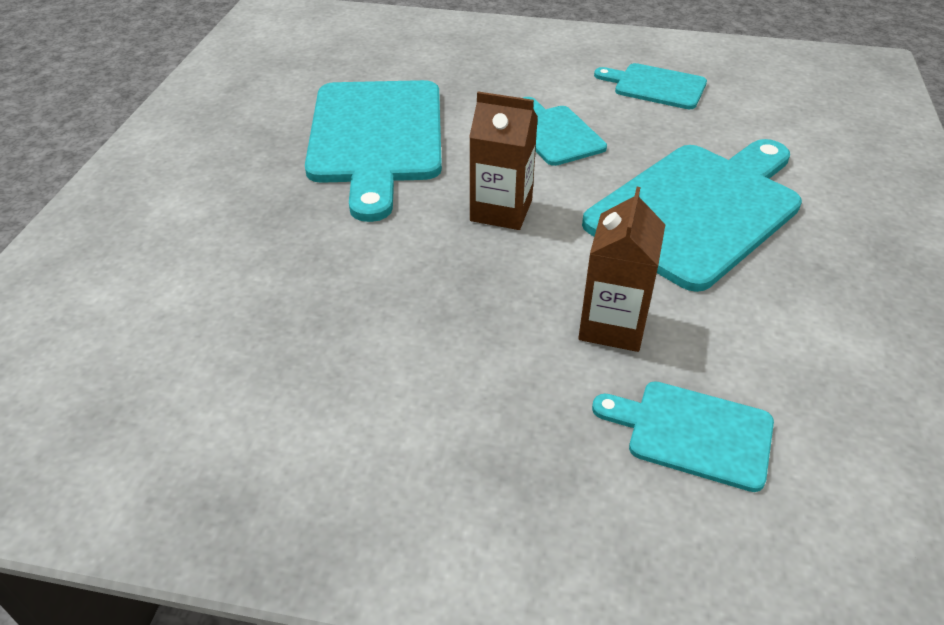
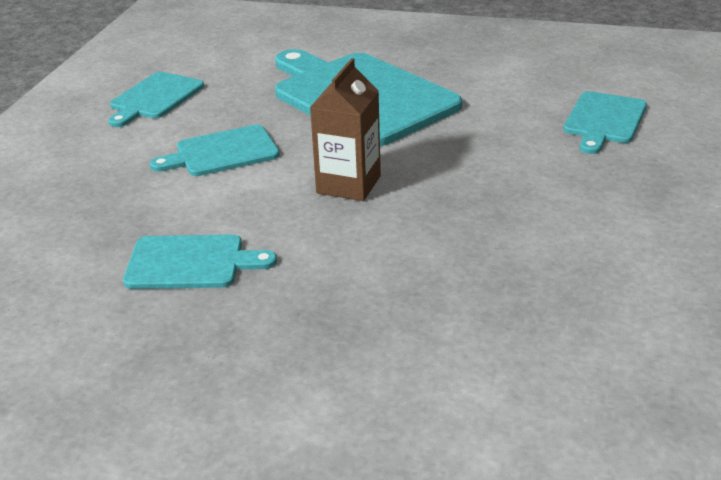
camera: 85 degrees left, 10 degrees down
(376, 137) = (191, 263): turquoise cutting board -> turquoise cutting board, size x0.52
(612, 325) = (503, 141): brown carton -> none

